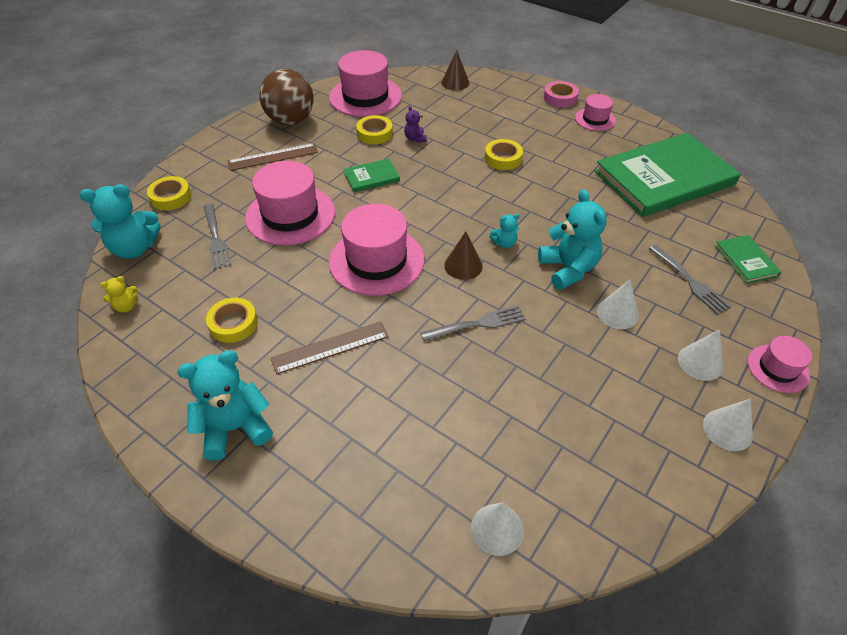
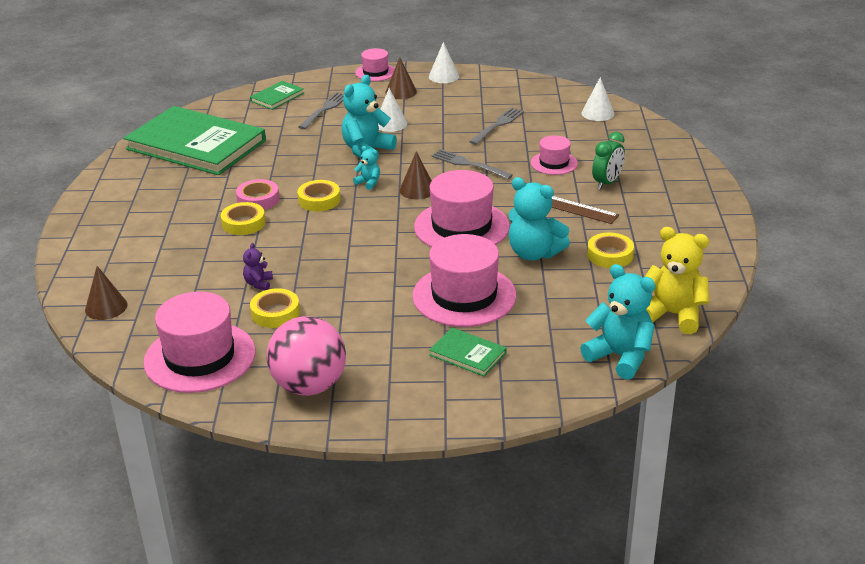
camera: 125 degrees left, 15 degrees down
(126, 306) = (673, 315): yellow teddy bear -> yellow teddy bear, size x2.07
(171, 197) = (534, 384): yellow tape -> yellow tape (319, 200)
(216, 239) = (546, 318): grey fork -> grey fork (498, 125)
(235, 428) = (674, 209): turquoise teddy bear -> turquoise teddy bear (534, 253)
(273, 157) = (392, 357): brown ruler -> none
(291, 120) = (309, 386): brown ball -> pink ball
(336, 409) = (607, 183): none -> green clock
(371, 177) = (355, 279): green book -> green book (468, 354)
(415, 138) = (259, 284): purple teddy bear -> purple teddy bear turned 150 degrees clockwise
(560, 98) = (87, 230): pink tape -> pink tape (258, 199)
(595, 119) = (118, 199): pink hat -> pink hat (554, 163)
(700, 362) = (401, 92): white cone -> brown cone

